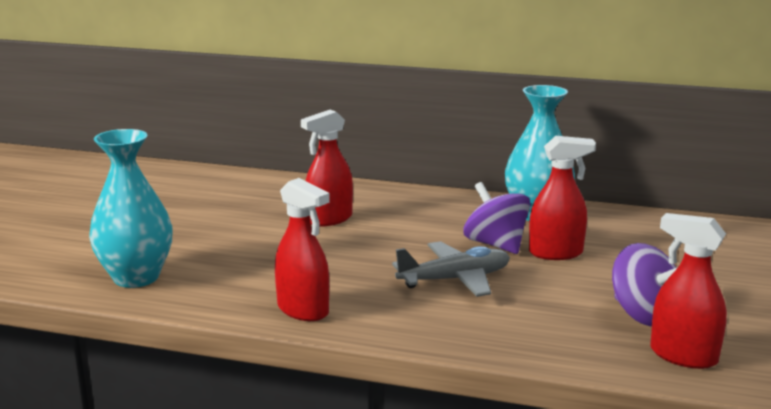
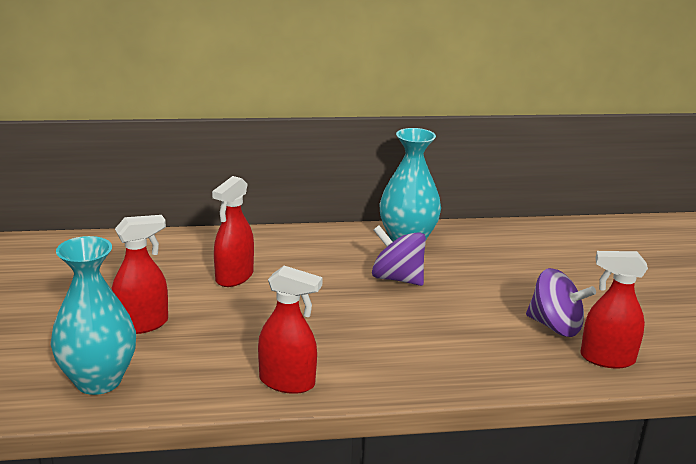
camera: 25 degrees left, 5 degrees up
(455, 279) = (390, 322): grey plane -> none
(556, 253) = (450, 278): red spray bottle -> red spray bottle (142, 324)

